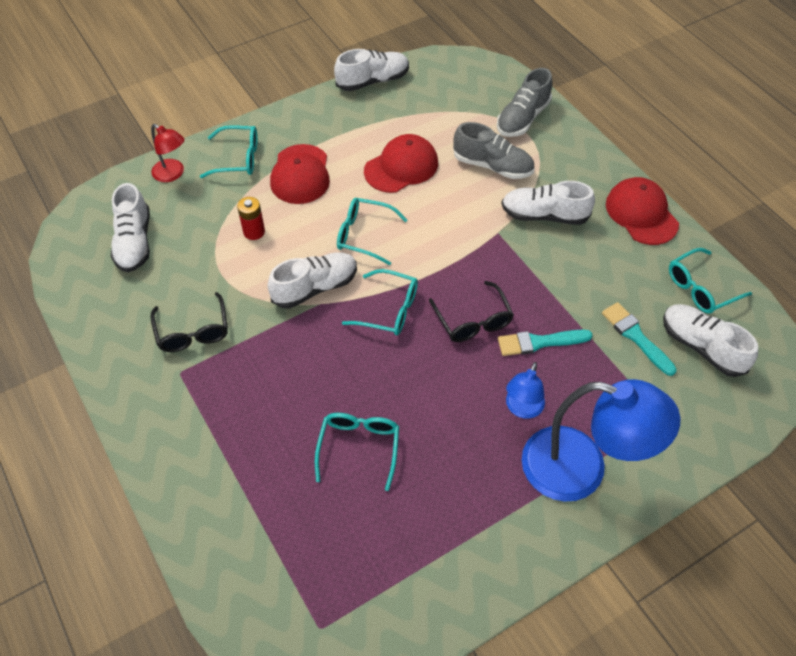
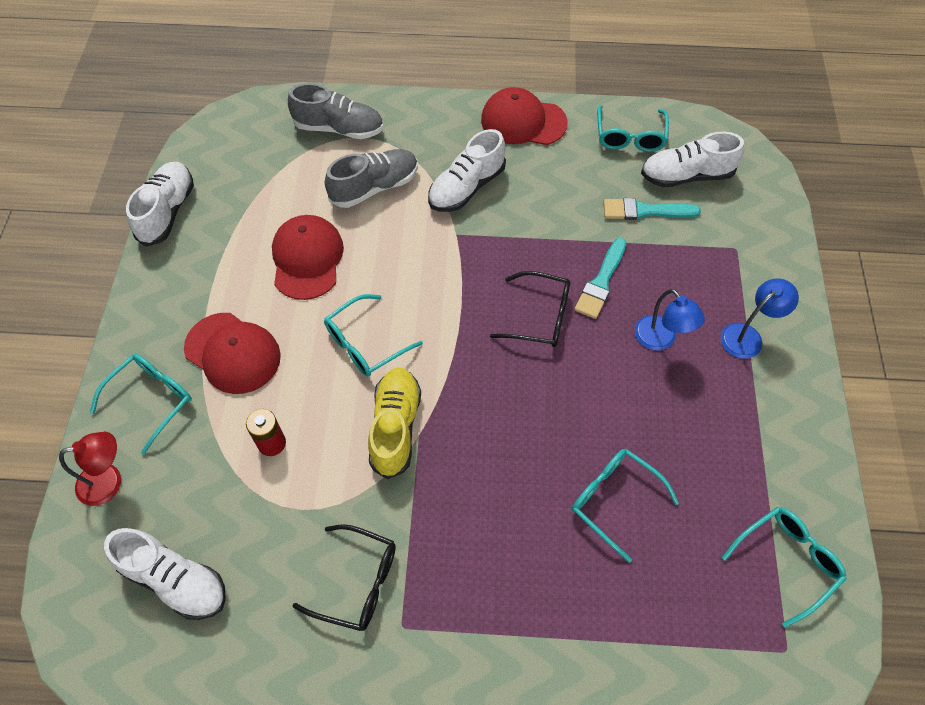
camera: 55 degrees left, 5 degrees up
(315, 288) = (395, 427): white shoe -> yellow shoe
(389, 310) = (474, 377): turquoise glasses -> turquoise glasses (787, 562)
(522, 118) = (339, 128): grey shoe -> grey shoe turned 60 degrees counterclockwise
(581, 469) = (747, 336): blue lamp -> blue lamp, size x0.49

